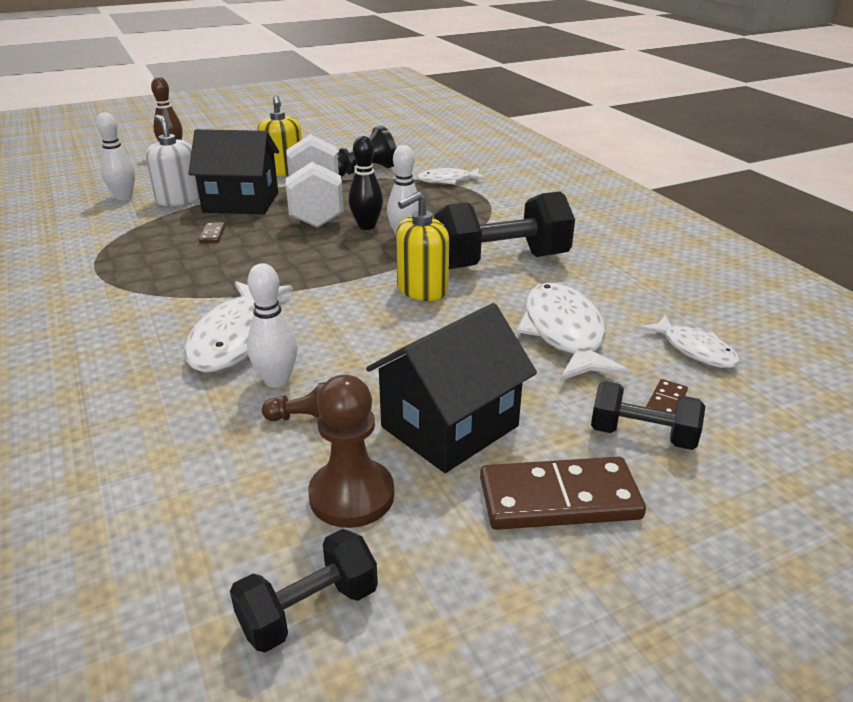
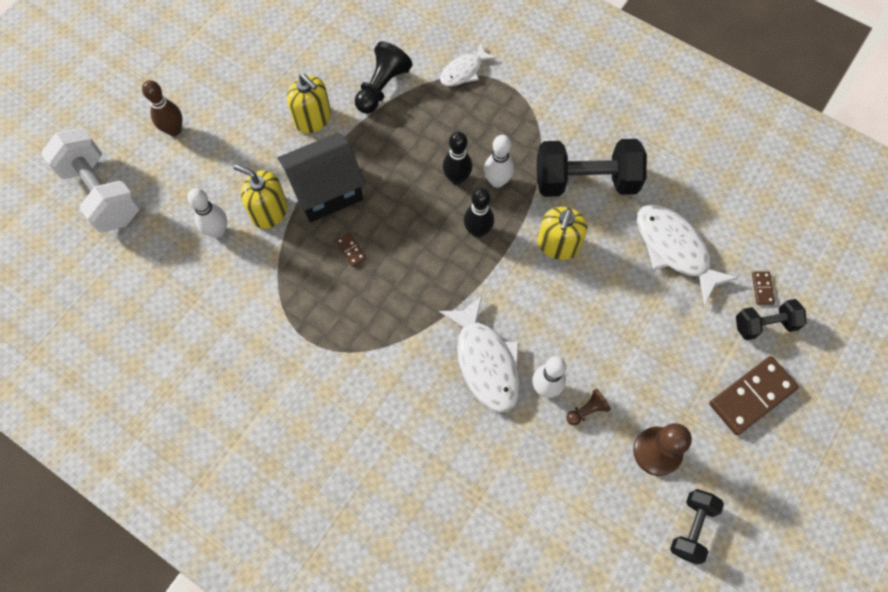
camera: 30 degrees left, 35 degrees up
(179, 199) = (269, 211): white soap dispenser -> yellow soap dispenser
(316, 207) = (394, 168): white dumbbell -> white dumbbell (102, 193)
(346, 258) = (477, 231): none -> black bowling pin
(449, 426) = (667, 372): black house -> none
(501, 262) = (585, 181): black dumbbell -> black dumbbell turned 45 degrees clockwise
(694, 350) = (754, 227): white fish -> none

